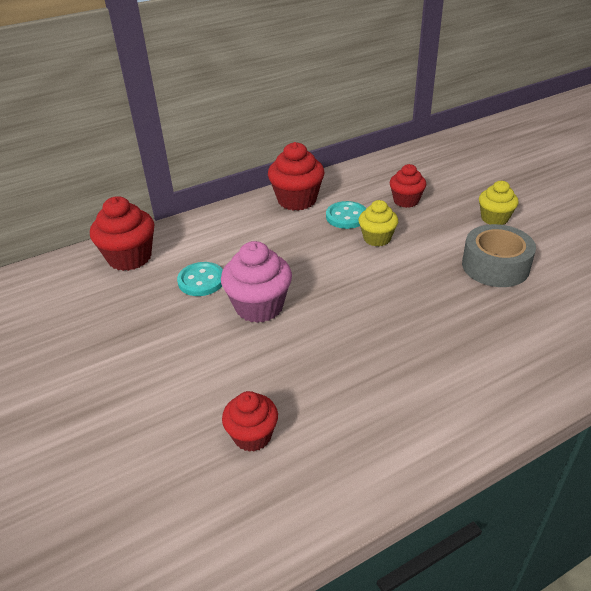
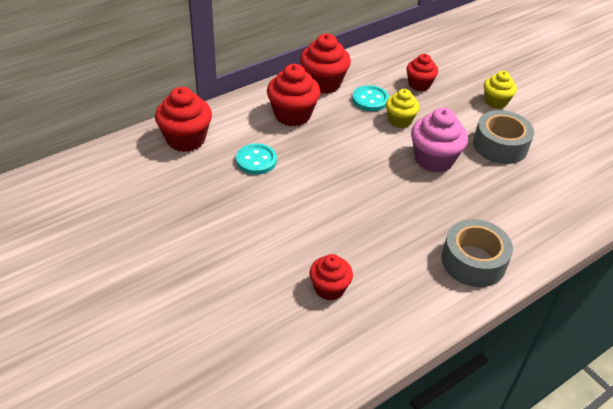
camera: 10 degrees left, 5 degrees up
(255, 232) = (292, 115): none -> red cupcake
(259, 306) = (311, 183): pink cupcake -> pink cupcake (434, 159)
(446, 406) = (473, 261): none -> grey tape

